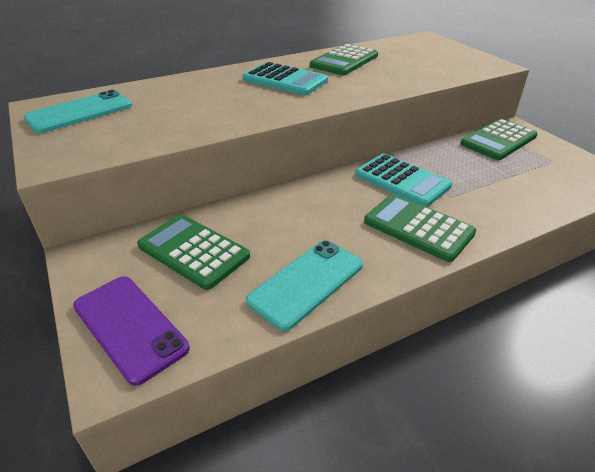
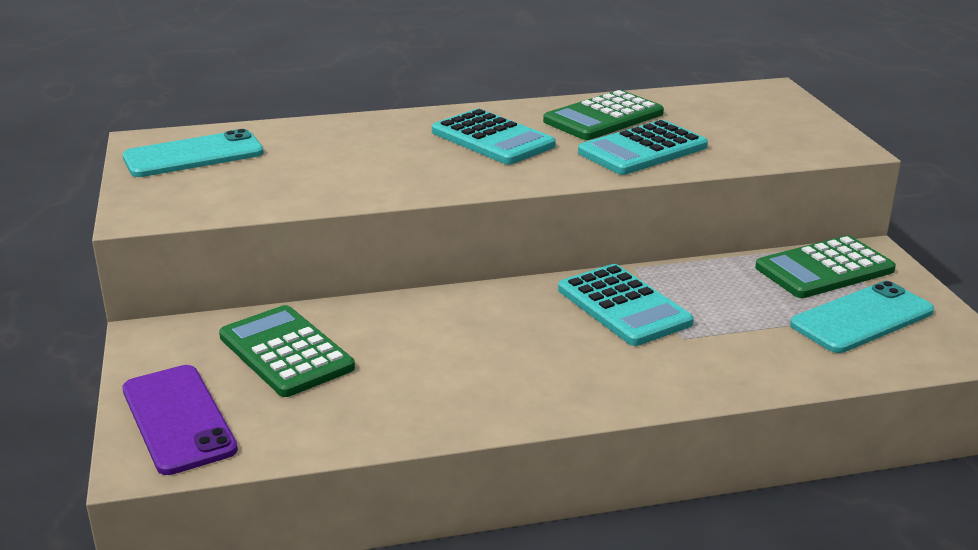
camera: 15 degrees right, 10 degrees down
(306, 283) = (411, 409): turquoise phone -> turquoise phone (862, 318)
(382, 77) = (642, 150): none -> turquoise calculator
(418, 227) = (604, 370): green calculator -> none

